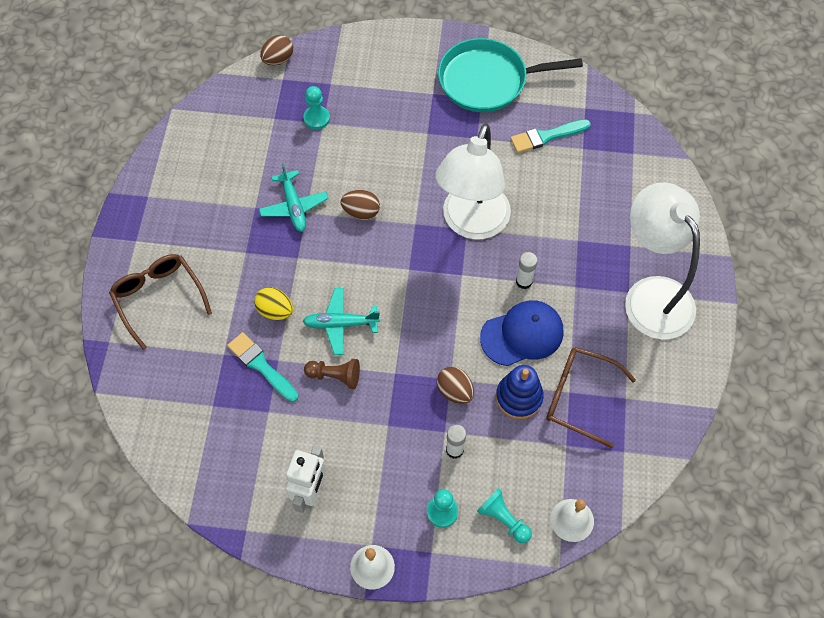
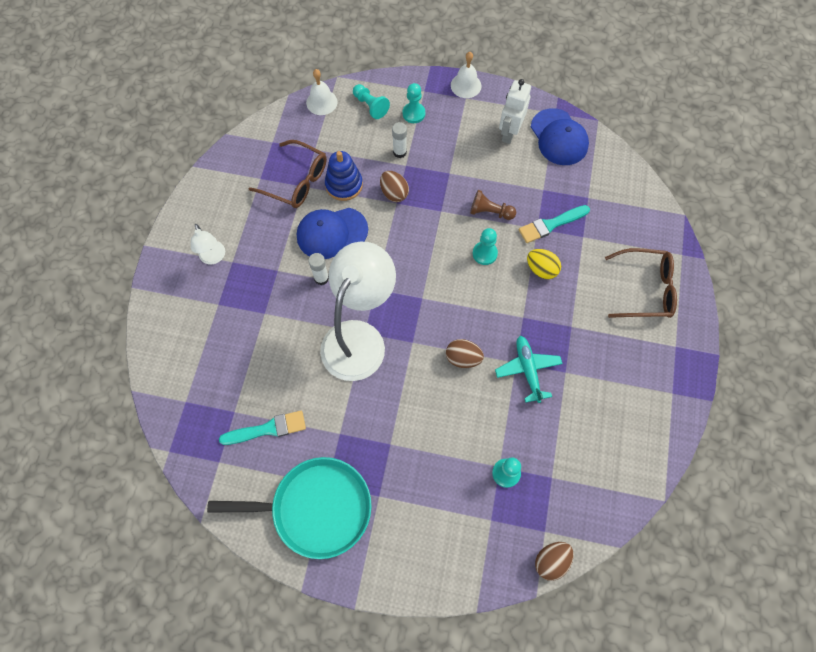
camera: 175 degrees left, 5 degrees up
(158, 298) = (645, 289): brown glasses -> brown glasses turned 60 degrees counterclockwise
(243, 490) = (559, 137): none -> blue cap
(261, 366) = (551, 225): turquoise brush -> turquoise brush turned 105 degrees clockwise
(340, 324) = (484, 253): turquoise plane -> turquoise pawn
(651, 295) = (213, 258): white lamp -> white lamp, size x0.44

